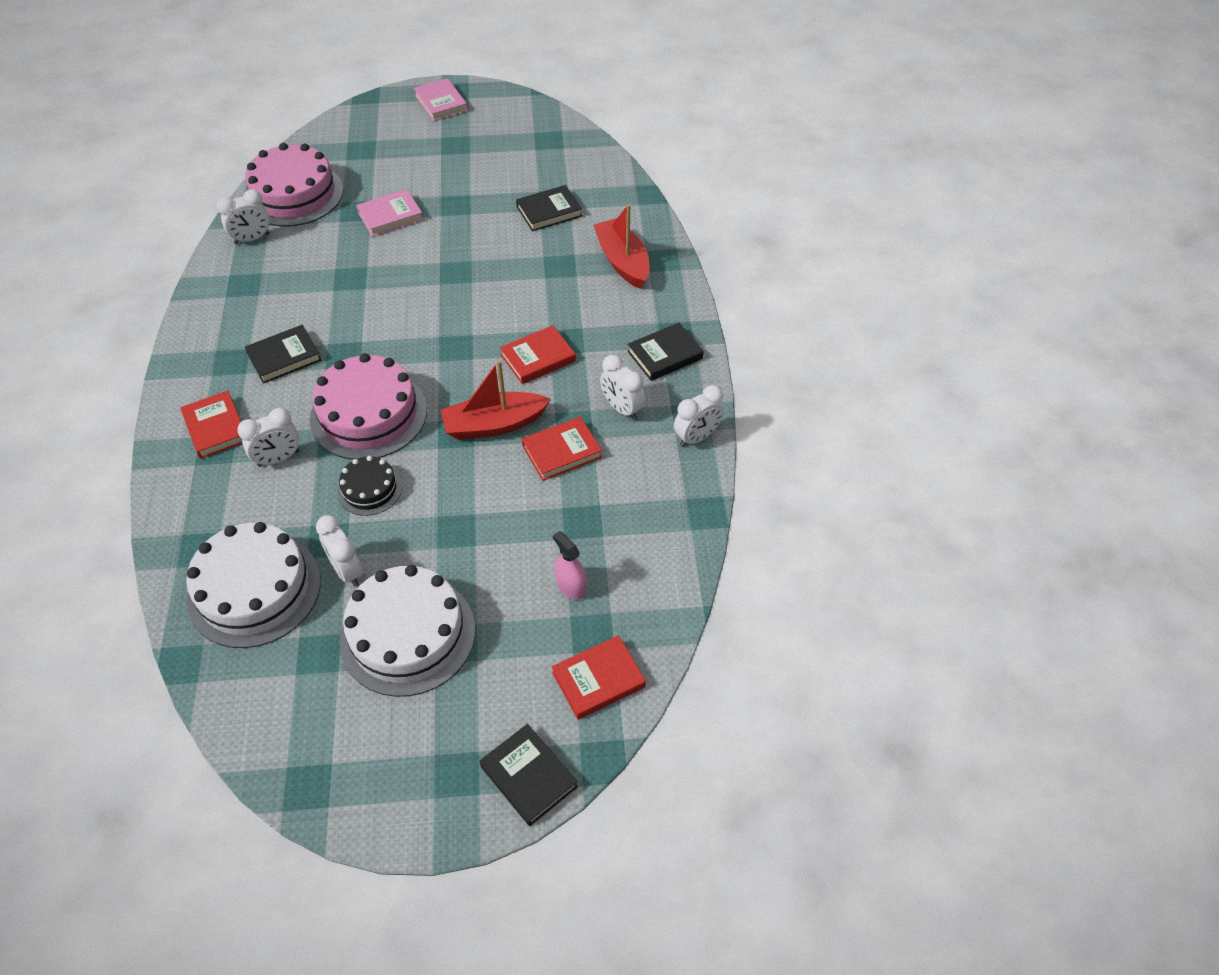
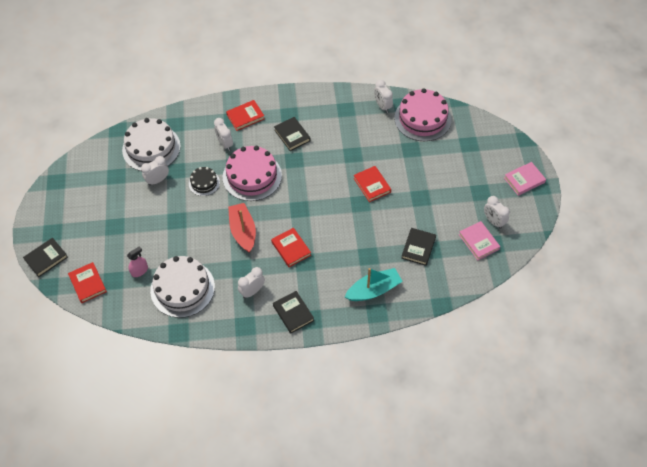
camera: 90 degrees right, 5 degrees up
(390, 216) = (407, 166): pink book -> pink book (478, 242)
(407, 634) = (121, 207): white cake -> white cake (182, 288)
(549, 212) = (418, 248): black book -> black book turned 45 degrees clockwise
(562, 451) = (223, 263): red book -> red book (372, 185)
(623, 261) = (373, 290): red boat -> turquoise boat
(696, 437) = (230, 329): white clock -> white clock (493, 221)

